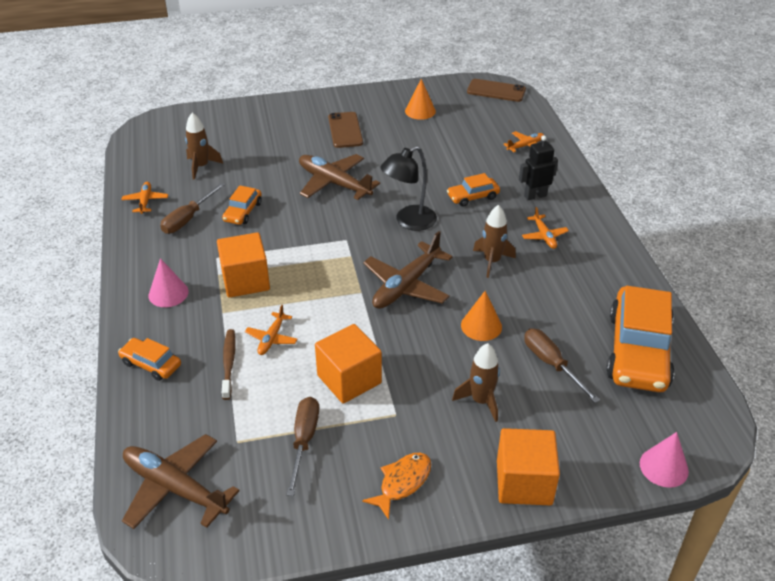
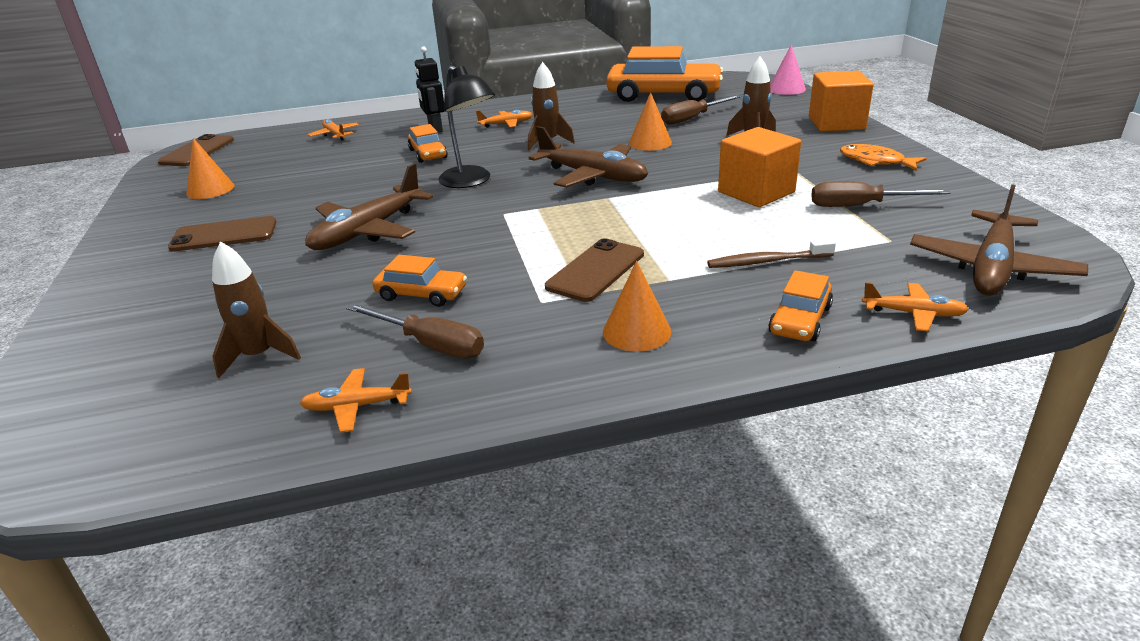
camera: 90 degrees left, 10 degrees down
(168, 293) = (636, 331): pink cone -> orange cone
(245, 280) = (596, 270): orange cube -> brown phone
(272, 338) = (708, 239): orange plane -> orange plane (913, 313)

